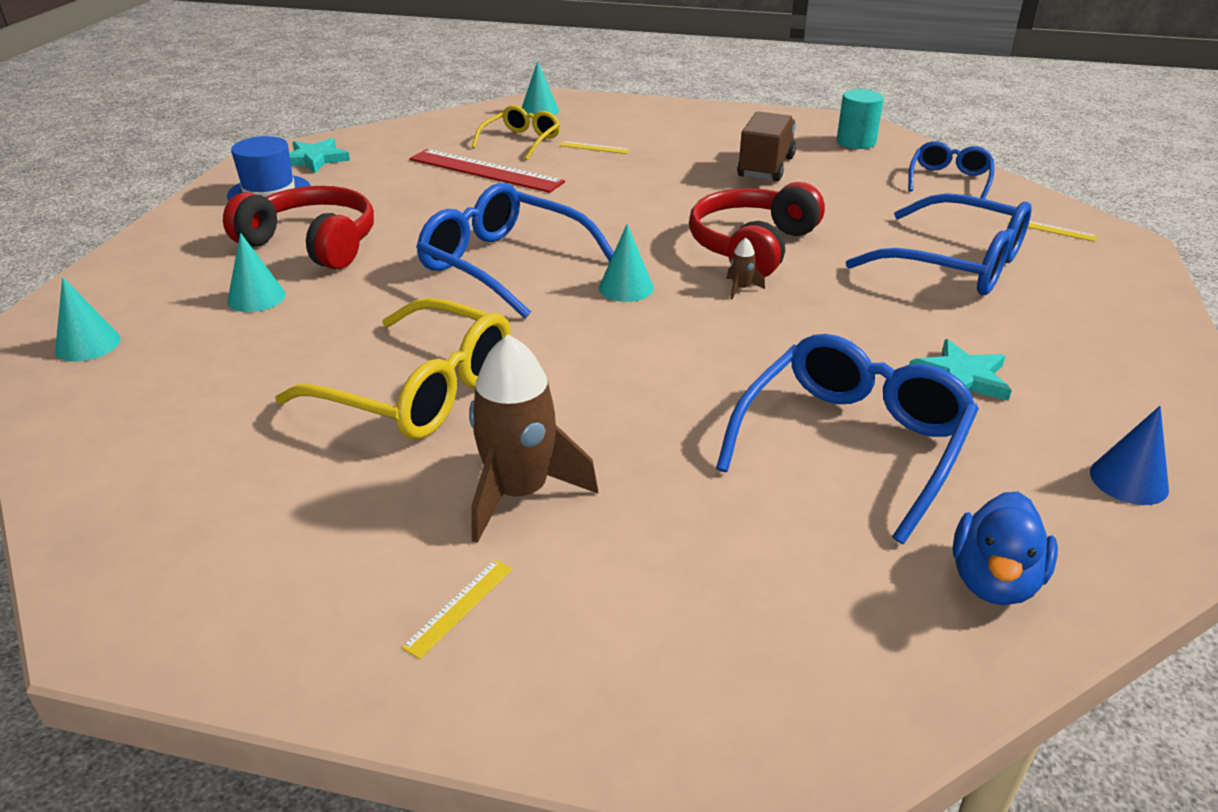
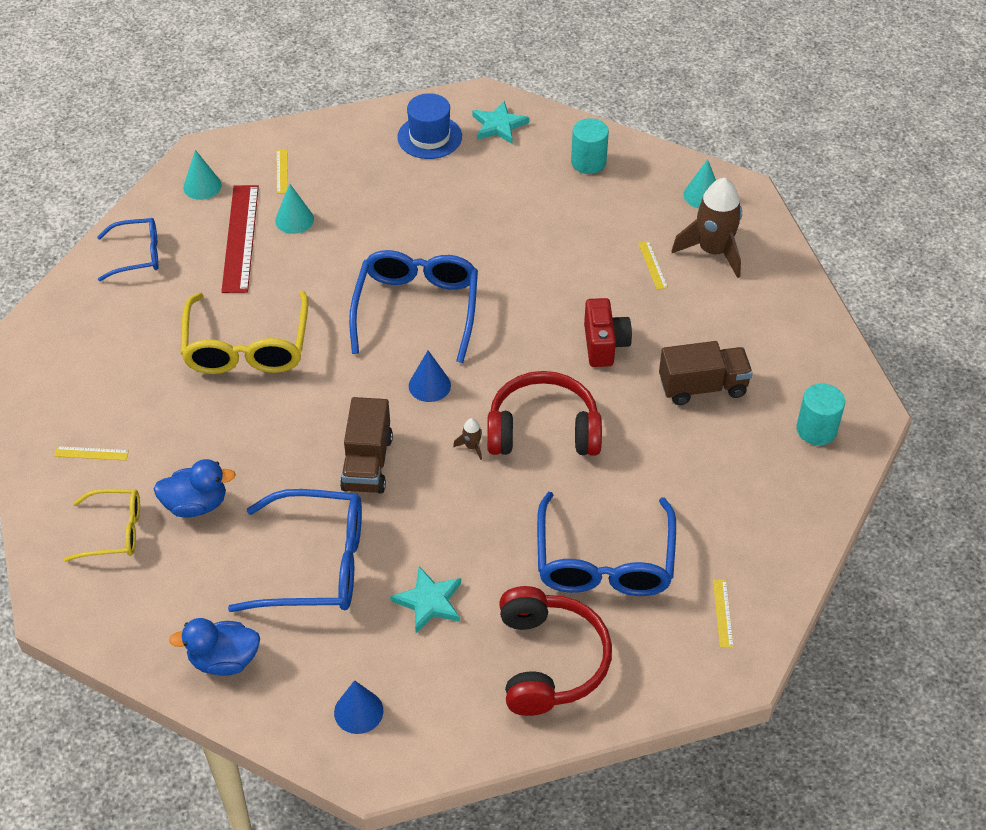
camera: 60 degrees right, 15 degrees up
(165, 284) = (282, 171): none -> yellow ruler
(312, 243) = (376, 202): red headphones -> red headphones (550, 661)
(429, 138) = (588, 162): none -> turquoise cylinder
(485, 171) = (554, 225): red ruler -> red ruler (240, 238)
(519, 493) = (183, 435): brown rocket -> brown rocket (713, 251)
(521, 141) = (628, 216): yellow glasses -> yellow glasses (114, 531)
(626, 288) = (429, 385): turquoise cone -> blue cone
(666, 520) = (196, 504): none -> blue duck
(669, 191) = (604, 345): none -> red camera
(709, 358) = (367, 463): none -> brown truck
(949, 180) = (778, 519): blue glasses -> blue glasses (137, 255)

